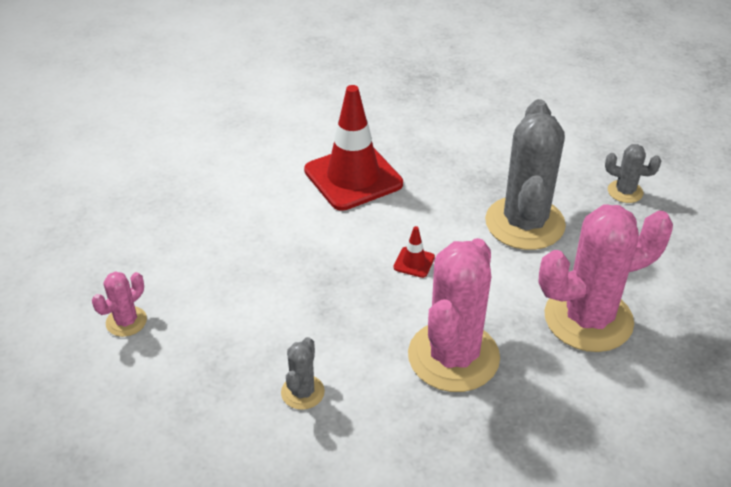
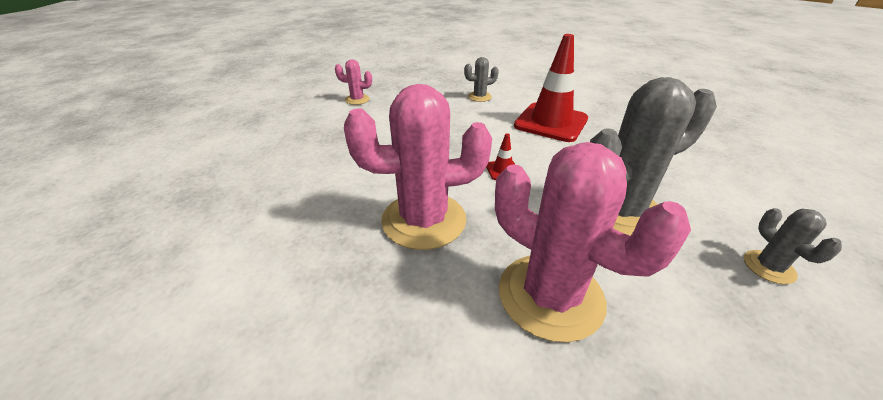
camera: 60 degrees right, 5 degrees down
(302, 392) = (341, 166): grey cactus -> grey cactus (479, 97)

